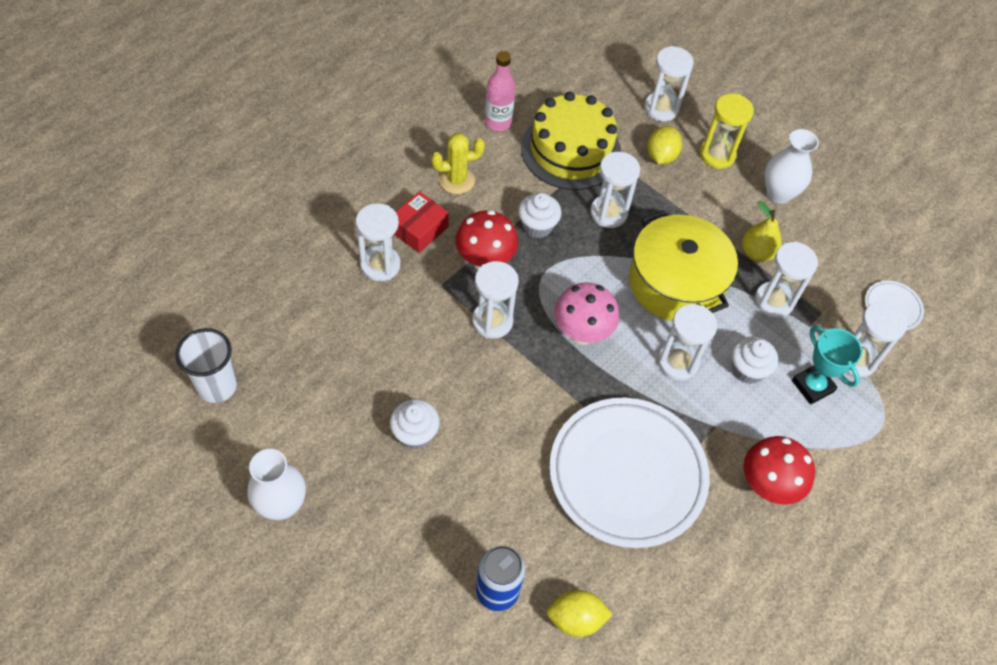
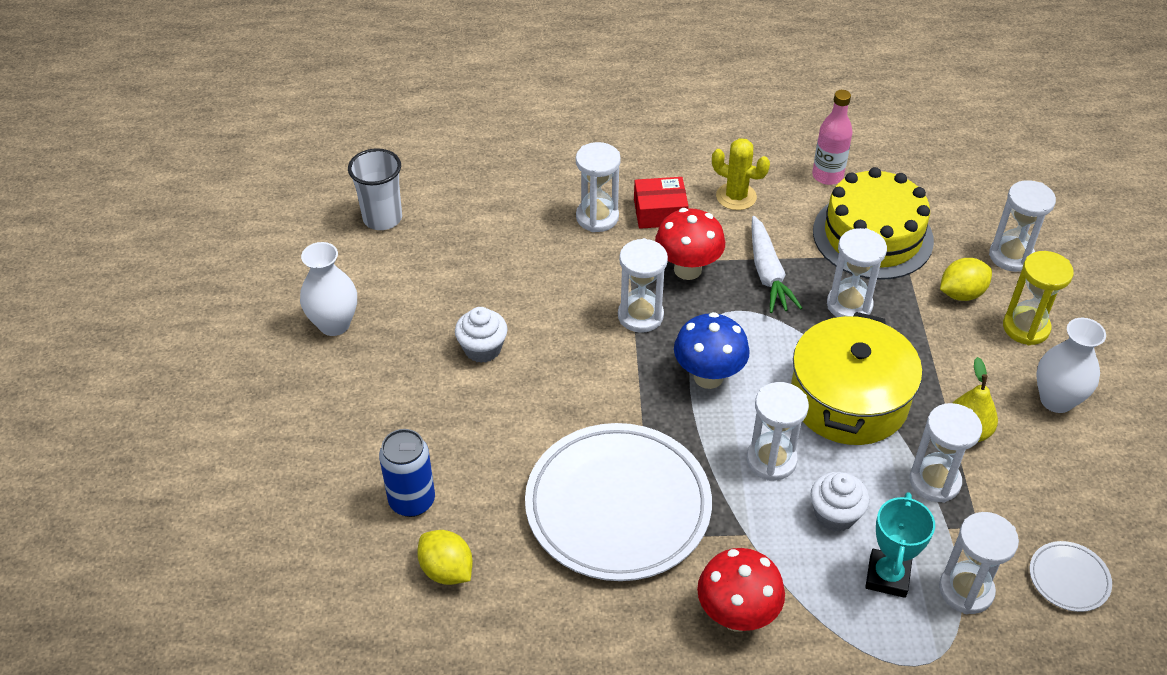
camera: 50 degrees right, 10 degrees down
(537, 226) = (767, 273): white cupcake -> white carrot
(581, 333) = (708, 377): pink mushroom -> blue mushroom

